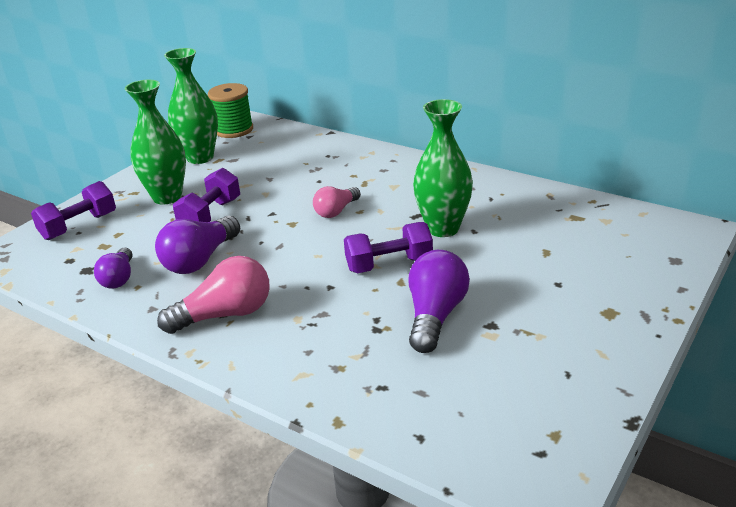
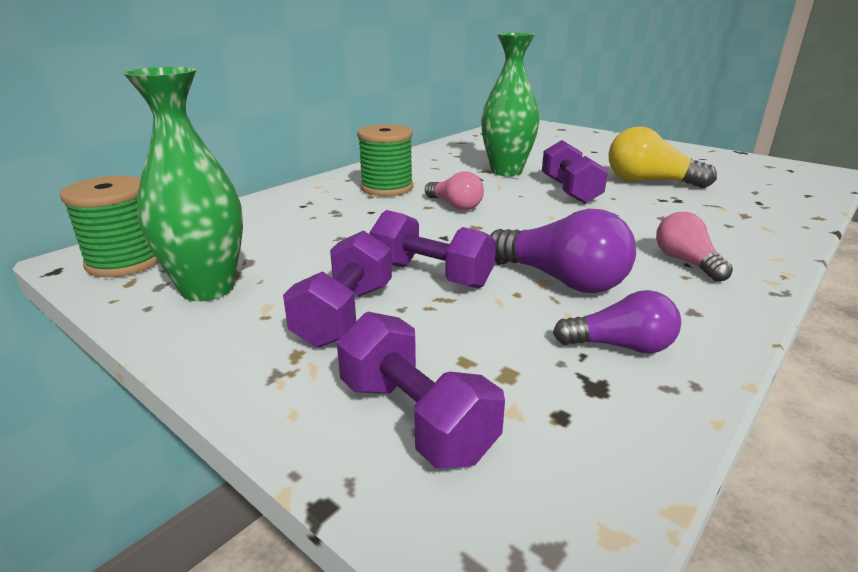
camera: 85 degrees left, 5 degrees down
(167, 197) = (344, 314): green vase -> purple dumbbell
(225, 314) = (686, 262): pink light bulb -> pink light bulb, size x0.63
(374, 178) = (387, 188): none -> green spool
(435, 315) = (649, 182): purple light bulb -> yellow light bulb

